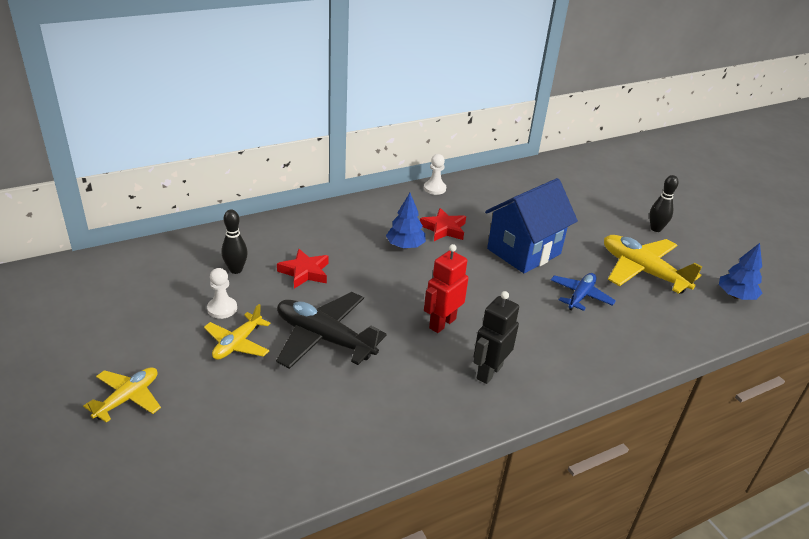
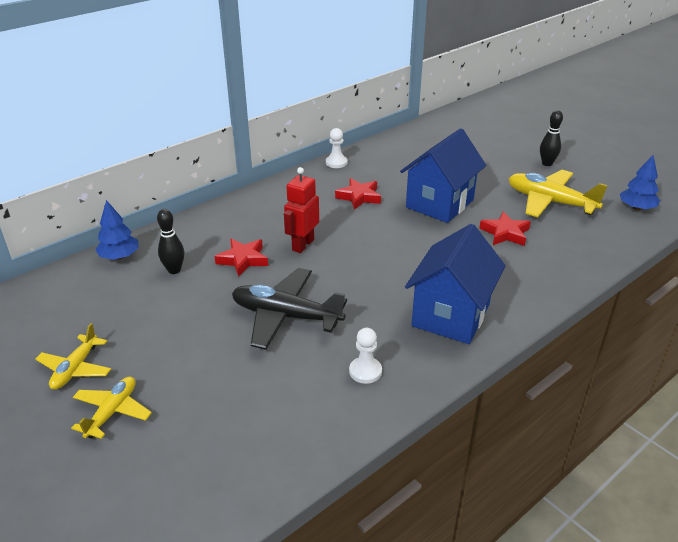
camera: 10 degrees left, 0 degrees up
(222, 309) = (175, 309): white pawn -> white pawn (365, 371)
(237, 343) = (203, 338): yellow plane -> yellow plane (75, 369)
(405, 246) = (329, 218): blue tree -> blue tree (119, 256)
(442, 323) = (391, 281): red robot -> red robot (302, 245)
(489, 372) = (450, 315): black robot -> blue house
(580, 296) = (505, 233): blue plane -> red star

